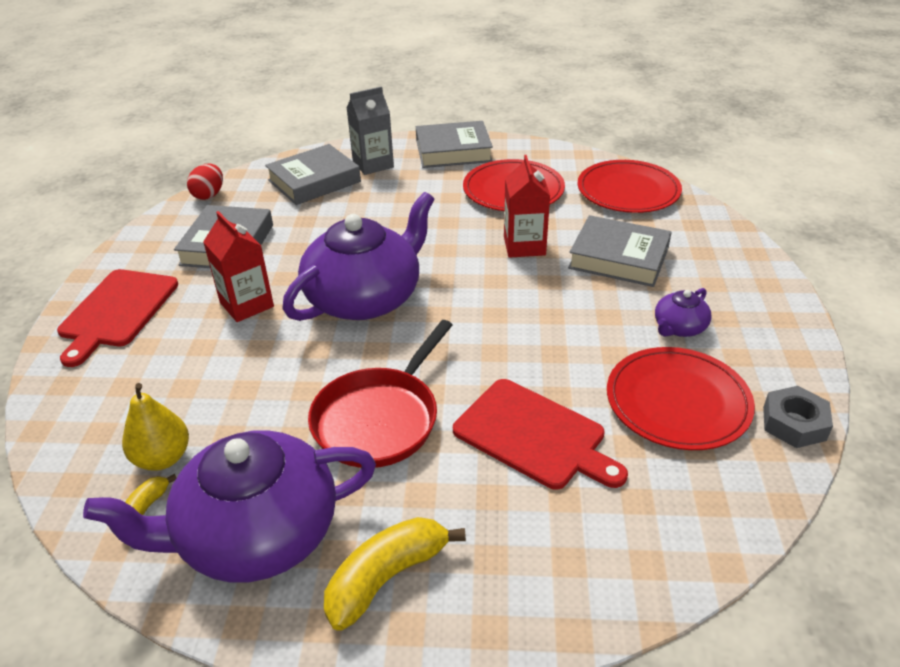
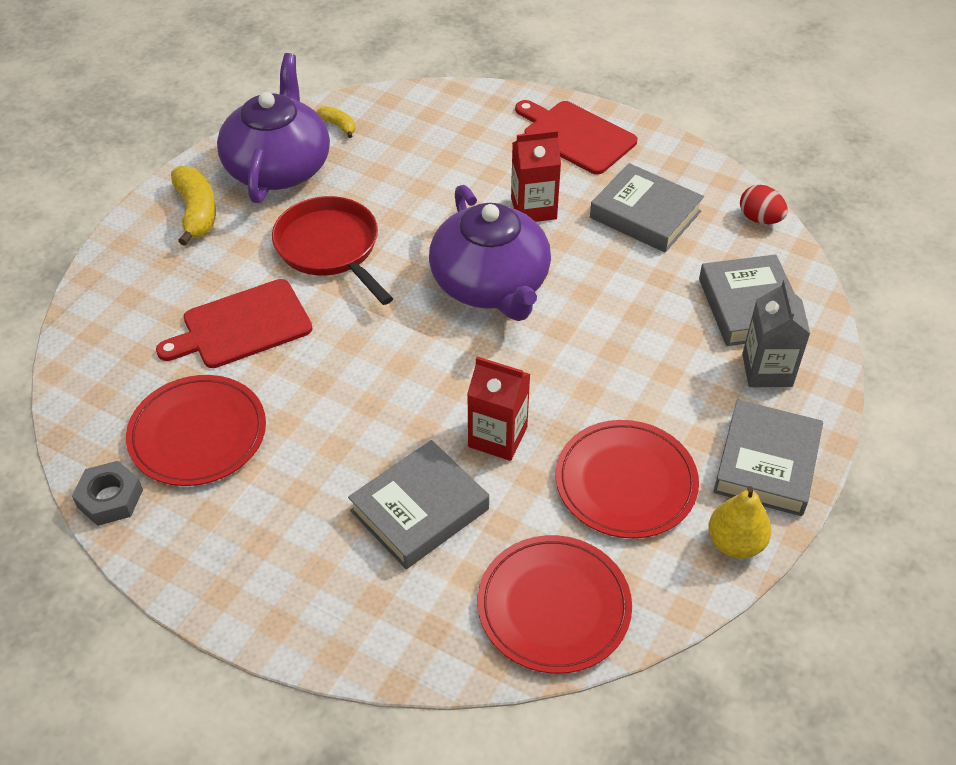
camera: 115 degrees right, 10 degrees up
(163, 458) = (379, 138): yellow pear -> yellow pear (735, 543)
(679, 327) = (278, 493): purple teapot -> none

